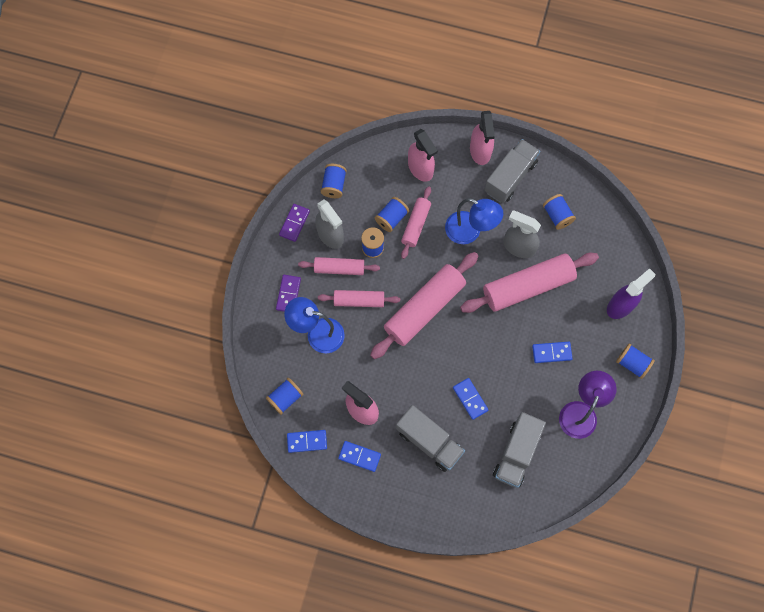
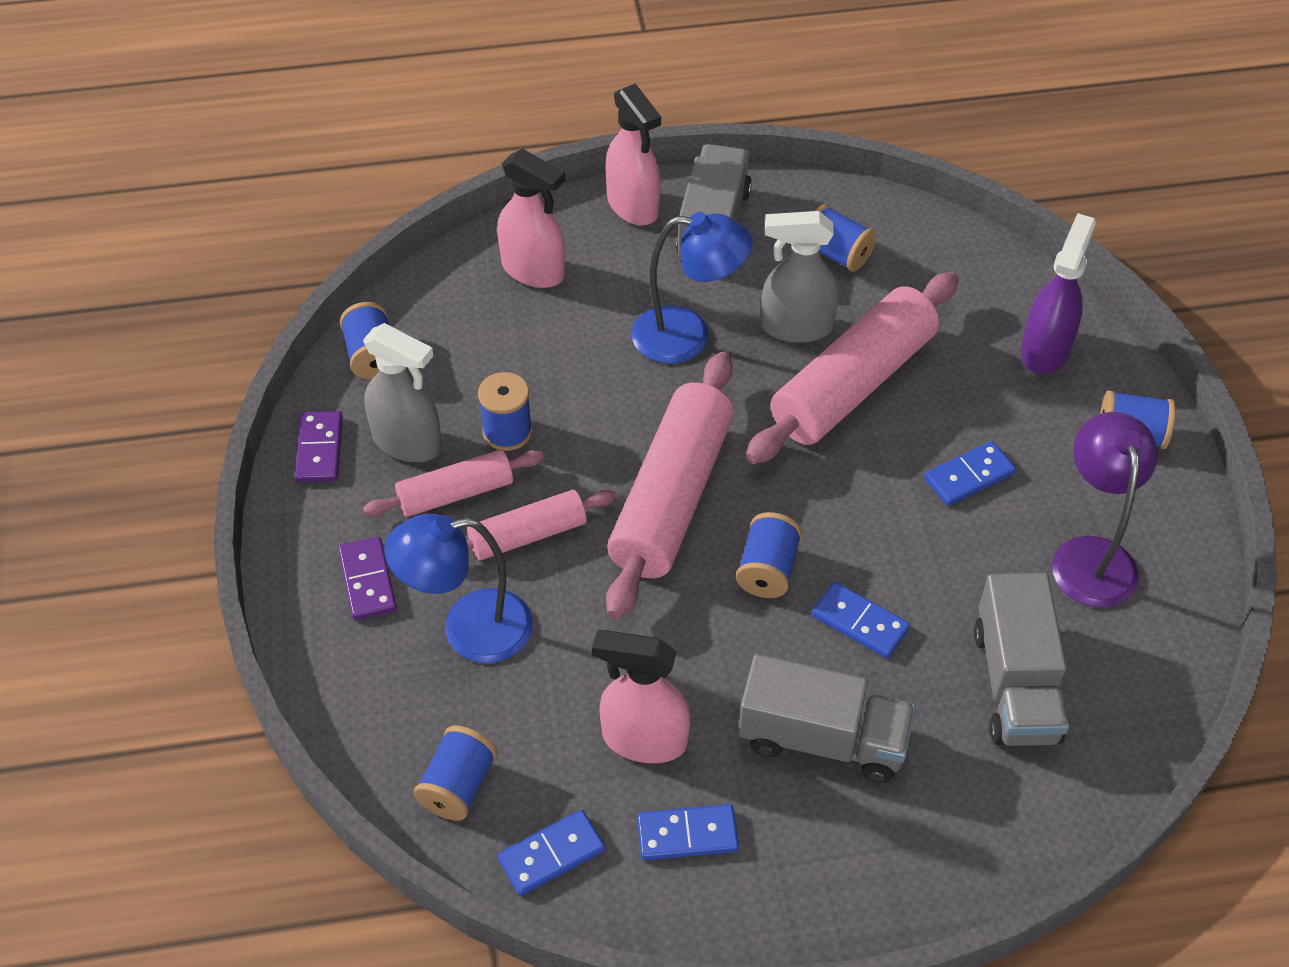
camera: 25 degrees left, 20 degrees down
(391, 218) = (520, 369): blue spool -> blue spool (767, 570)
(416, 225) = (575, 363): pink rolling pin -> none

